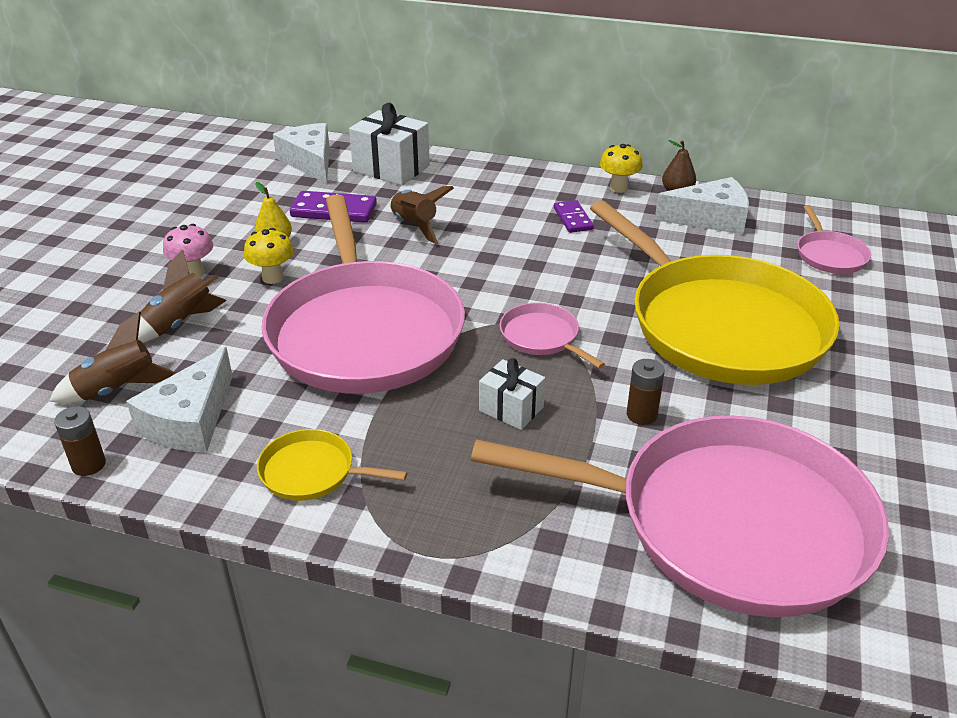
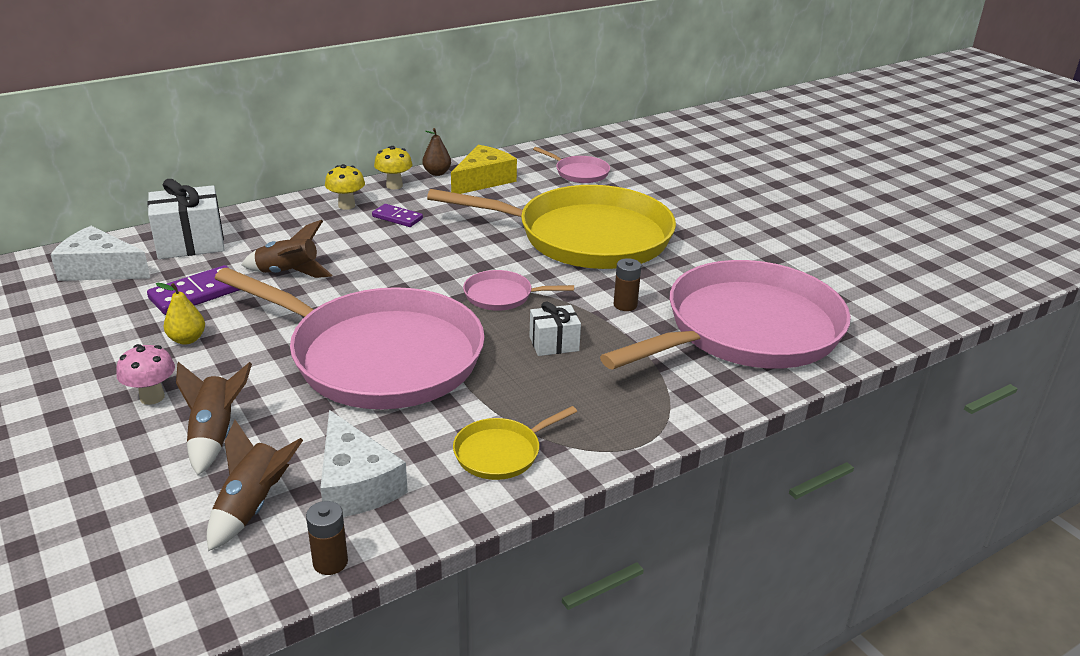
camera: 50 degrees left, 5 degrees down
(273, 278) = (235, 363): yellow mushroom -> yellow mushroom (346, 205)
(710, 219) = (483, 180): white cheese -> yellow cheese

